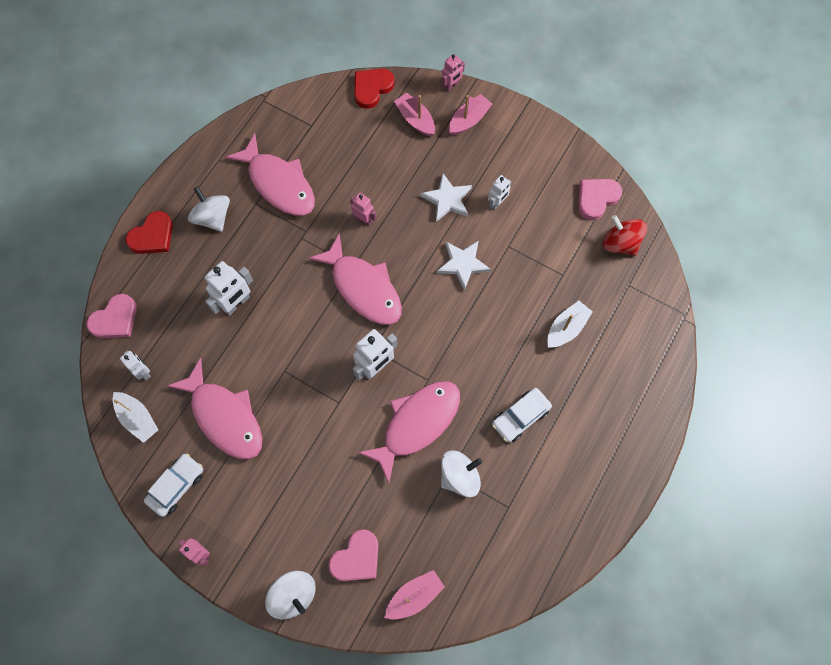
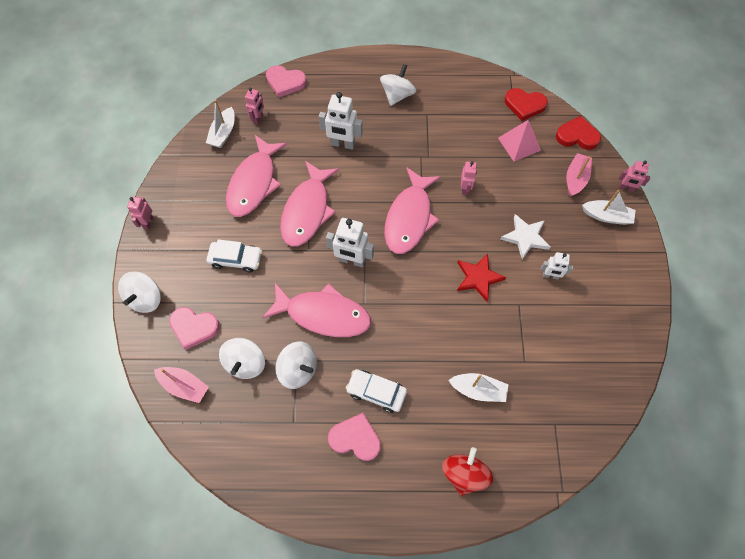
camera: 60 degrees right, 5 degrees down
(143, 372) = (258, 118): white robot -> pink robot
(152, 236) = (359, 69): red heart -> red heart (524, 105)
(176, 486) = (188, 182): white car -> white car (236, 259)
(278, 183) = (452, 119): pink fish -> pink fish (307, 210)
(347, 142) = (519, 144): none -> pink pyramid
(424, 524) = (245, 363): none -> white spinning top
(462, 264) = (478, 278): white star -> red star
(469, 120) = (606, 216): pink boat -> white boat
(596, 198) = (616, 354): pink heart -> pink heart (355, 438)
(620, 243) = (589, 396): red spinning top -> red spinning top (464, 474)

